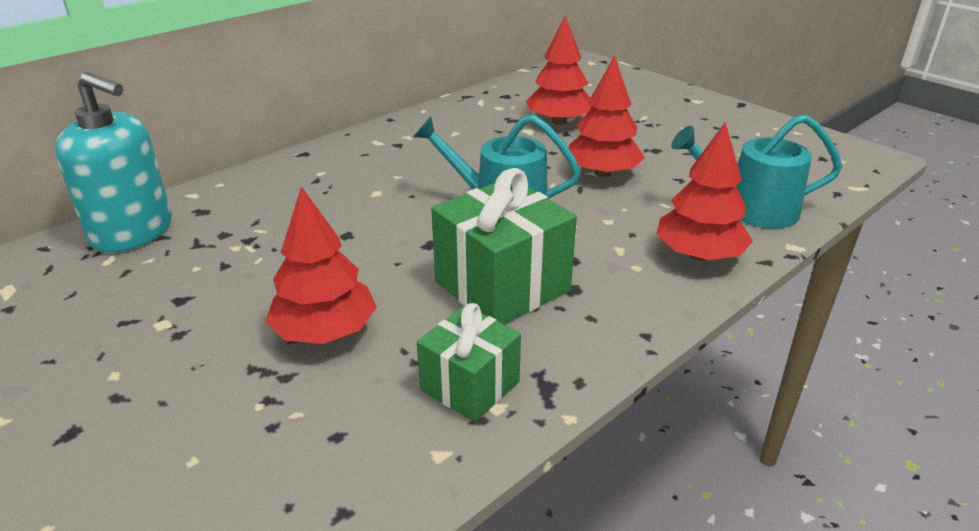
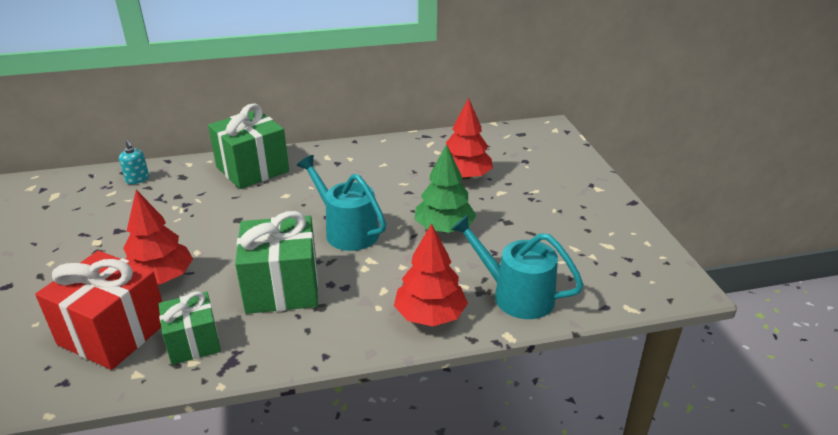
camera: 30 degrees right, 0 degrees up
(132, 232) = (137, 179): turquoise soap dispenser -> turquoise soap dispenser, size x0.43
(295, 178) = (252, 169): none -> green gift
(339, 421) = (113, 333): none -> red gift
(603, 173) = (444, 228): red tree -> green tree

